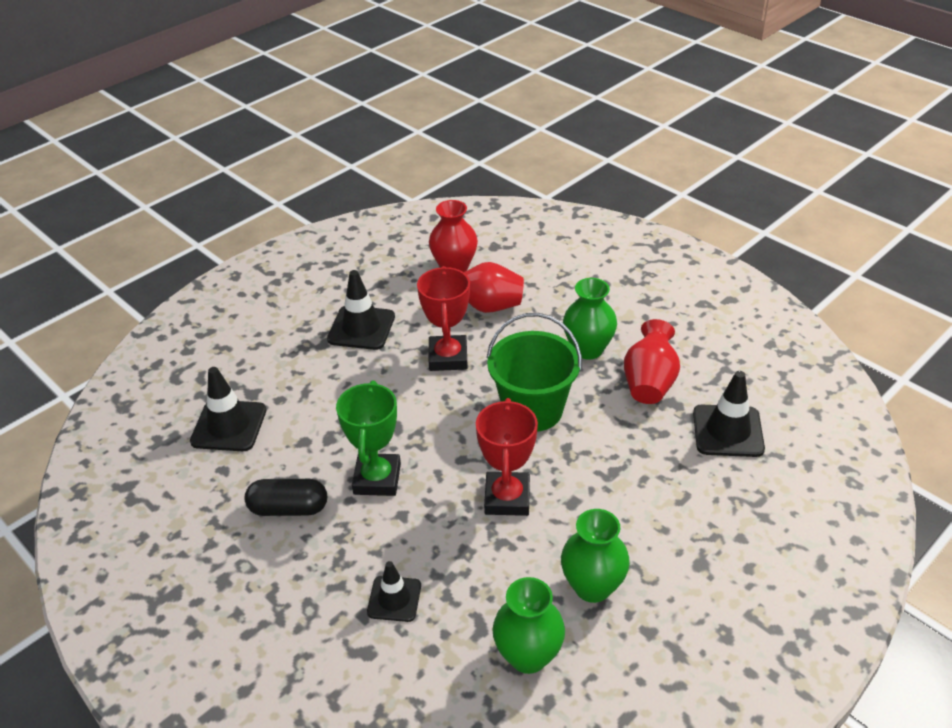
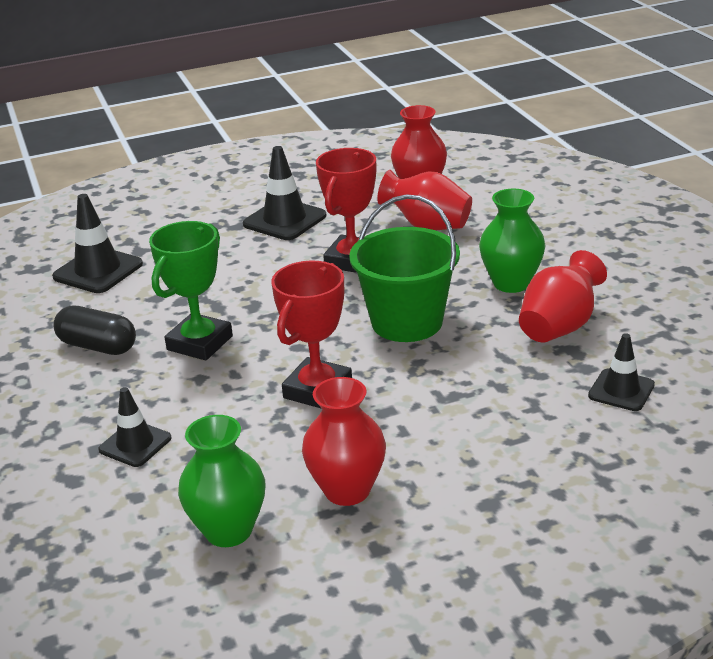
camera: 25 degrees right, 10 degrees down
(592, 586) = (347, 490): green vase -> red vase
(727, 431) = (621, 390): black traffic cone -> black traffic cone, size x0.64

